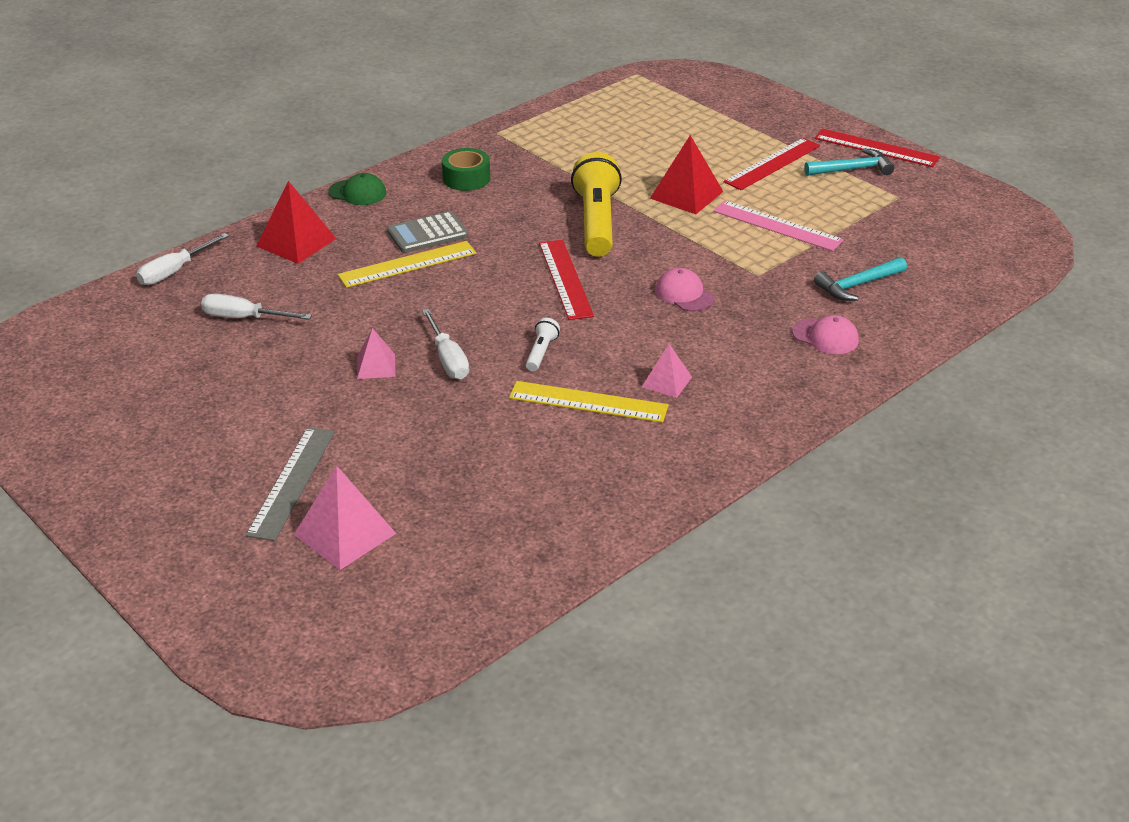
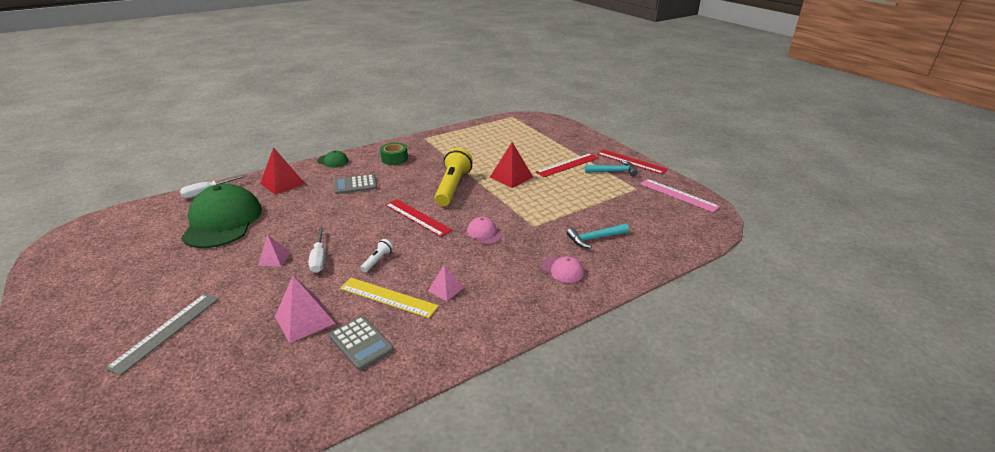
camera: 10 degrees right, 5 degrees down
(244, 318) = (223, 221): white screwdriver -> green cap
(345, 533) = (169, 376): pink pyramid -> pink pyramid (304, 319)
(407, 264) = (333, 200): yellow ruler -> none
(565, 279) = (417, 217): red ruler -> red ruler turned 45 degrees counterclockwise
(585, 464) = (361, 343): none -> grey calculator
(777, 226) = (557, 198): pink ruler -> pink ruler (678, 195)

